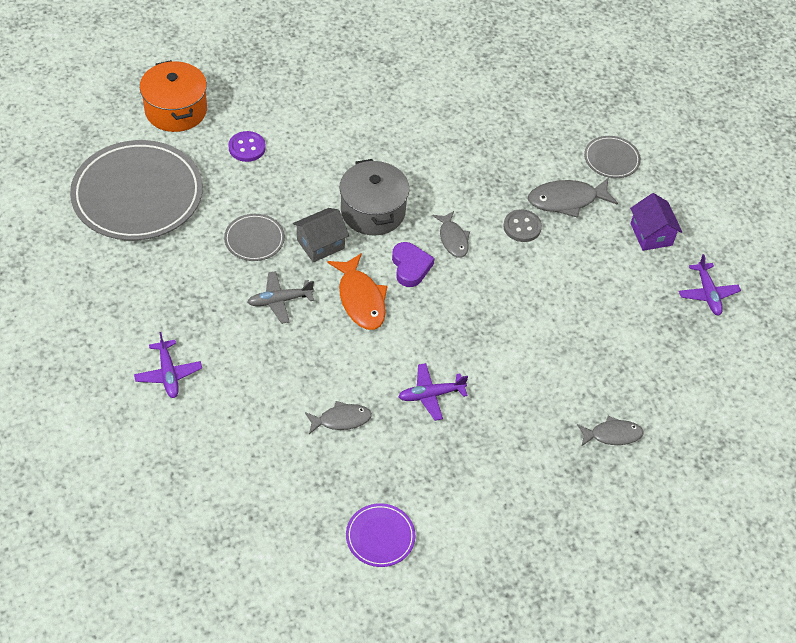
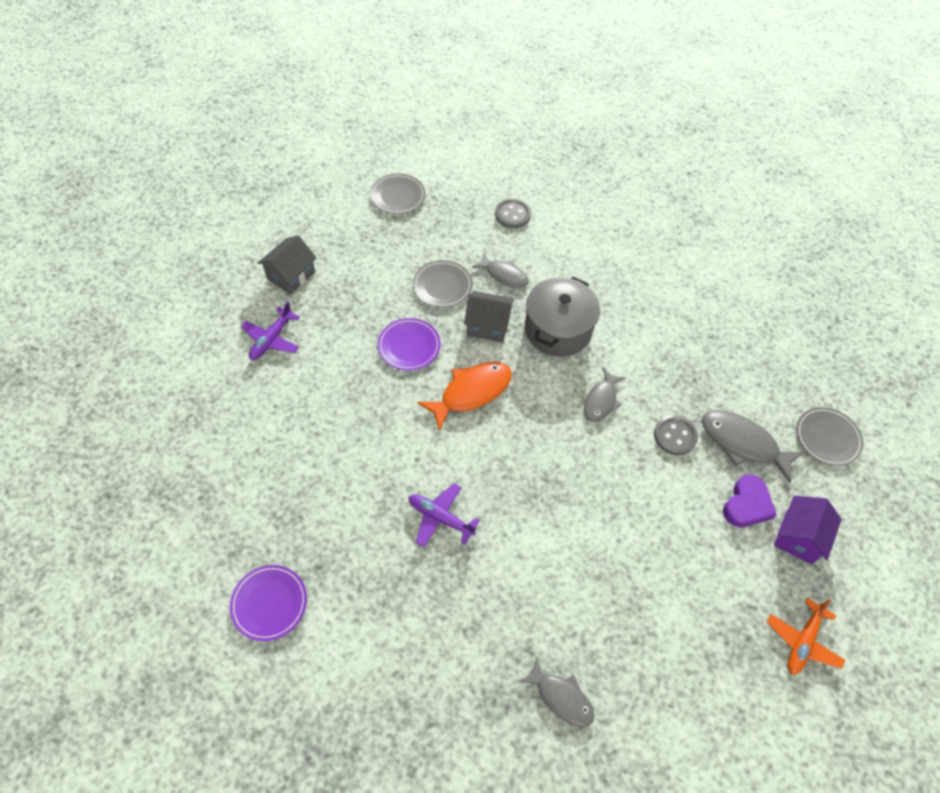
camera: 45 degrees right, 5 degrees up
(124, 317) = (291, 275): none -> grey house
(137, 194) = (398, 196): grey plate -> grey plate, size x0.45
(176, 110) = (491, 155): orange pot -> none
(247, 147) = (512, 214): purple button -> grey button
(279, 301) = (409, 346): grey plane -> purple plate
(341, 419) = (349, 477): grey fish -> grey fish (504, 275)
(361, 299) = (471, 392): orange fish -> orange fish turned 150 degrees counterclockwise
(410, 267) = (540, 397): purple heart -> purple heart (746, 505)
(707, 294) = (802, 641): purple plane -> orange plane

